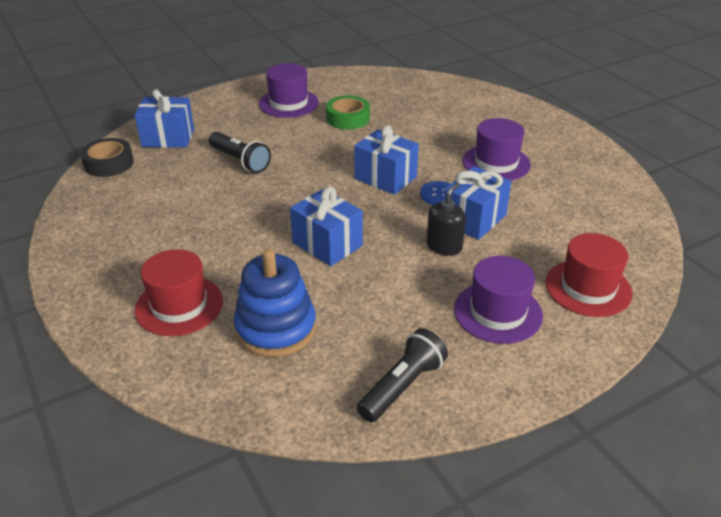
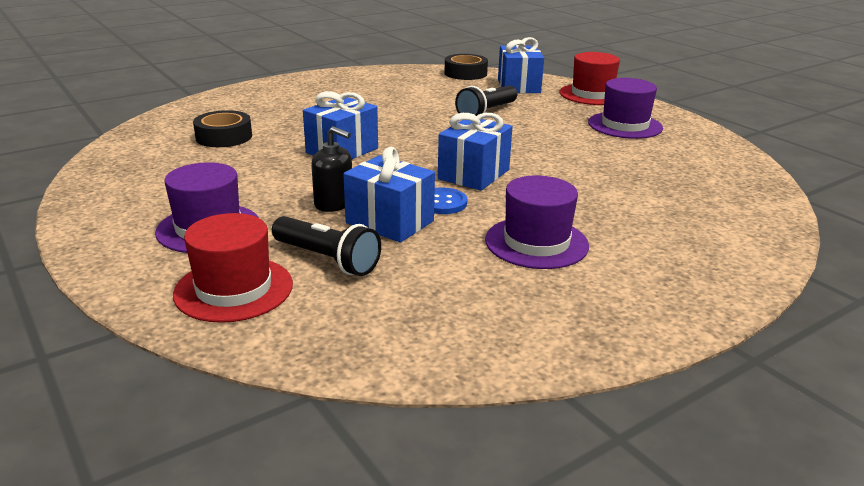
camera: 85 degrees right, 10 degrees down
(179, 305) = (264, 107): red hat -> red hat (592, 94)
(276, 328) = (224, 137): blue stacking toy -> black tape
(348, 118) = (608, 154): green tape -> none
(402, 386) = (127, 182): black flashlight -> black flashlight (327, 259)

